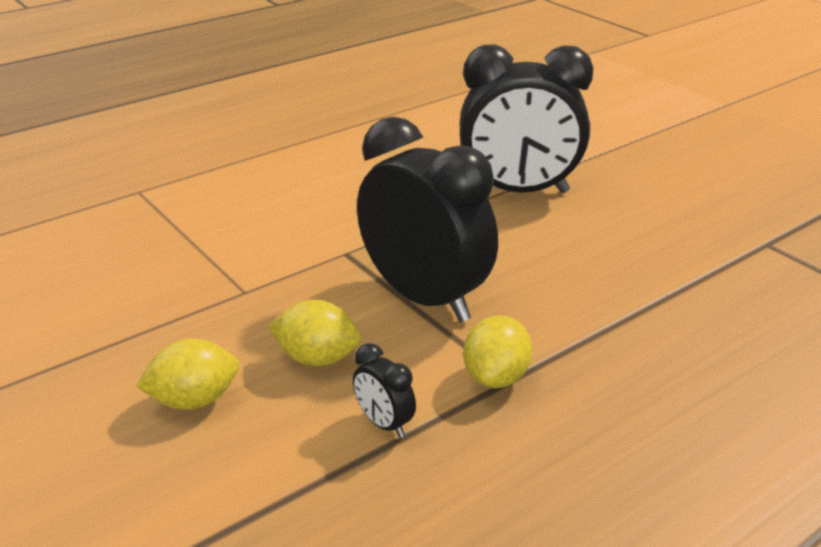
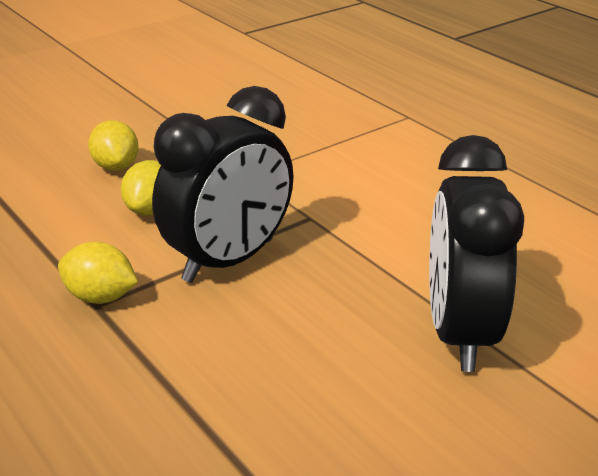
camera: 90 degrees right, 0 degrees up
(384, 424) = (62, 241): black clock -> none

